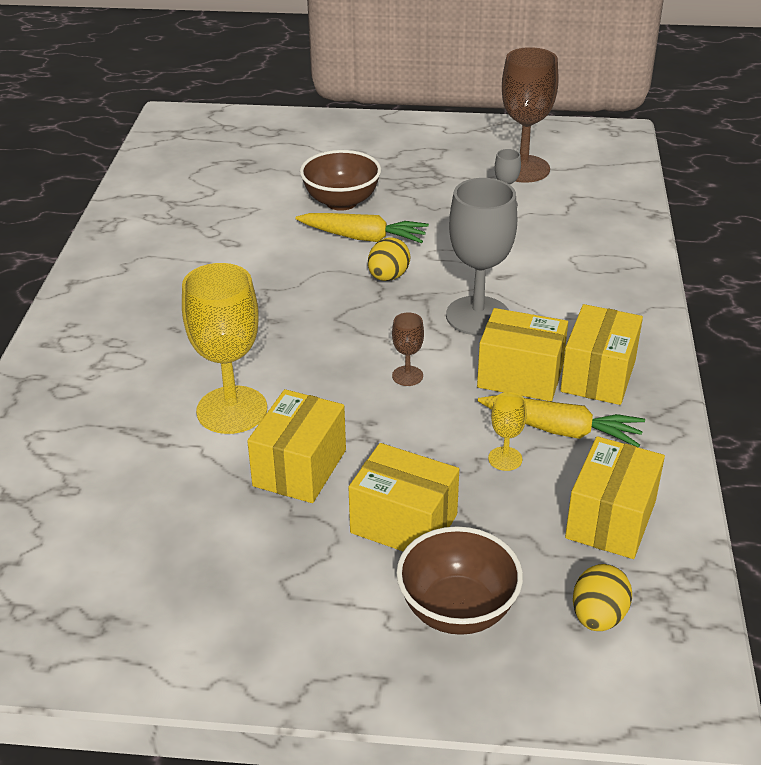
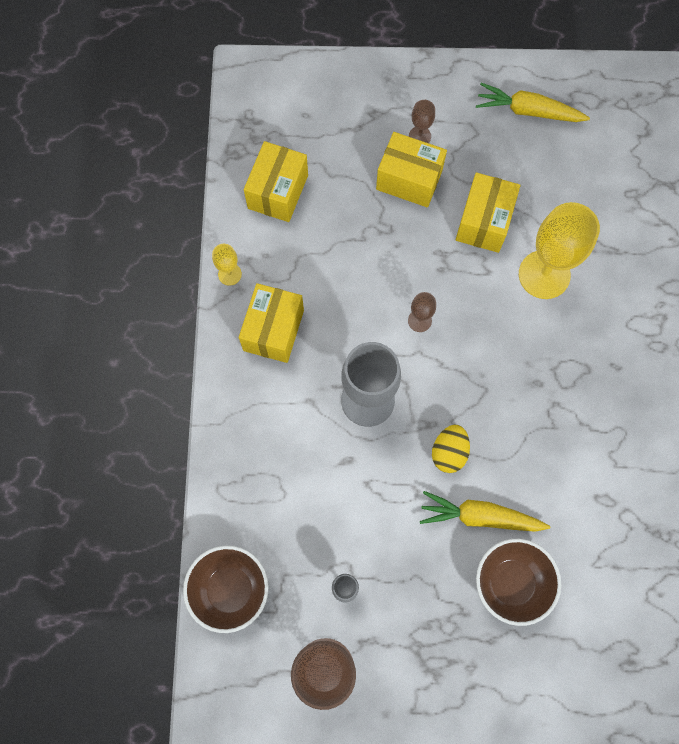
camera: 175 degrees right, 35 degrees up
(379, 582) = (419, 136): none -> brown goblet
(457, 610) = (372, 120): brown bowl -> brown bowl (230, 589)
(505, 459) = (345, 239): yellow goblet -> yellow goblet (229, 274)
(520, 376) = (333, 326): yellow box -> none
(561, 430) = (305, 270): yellow carrot -> yellow carrot (528, 111)
(598, 616) = (292, 121): yellow egg -> none

